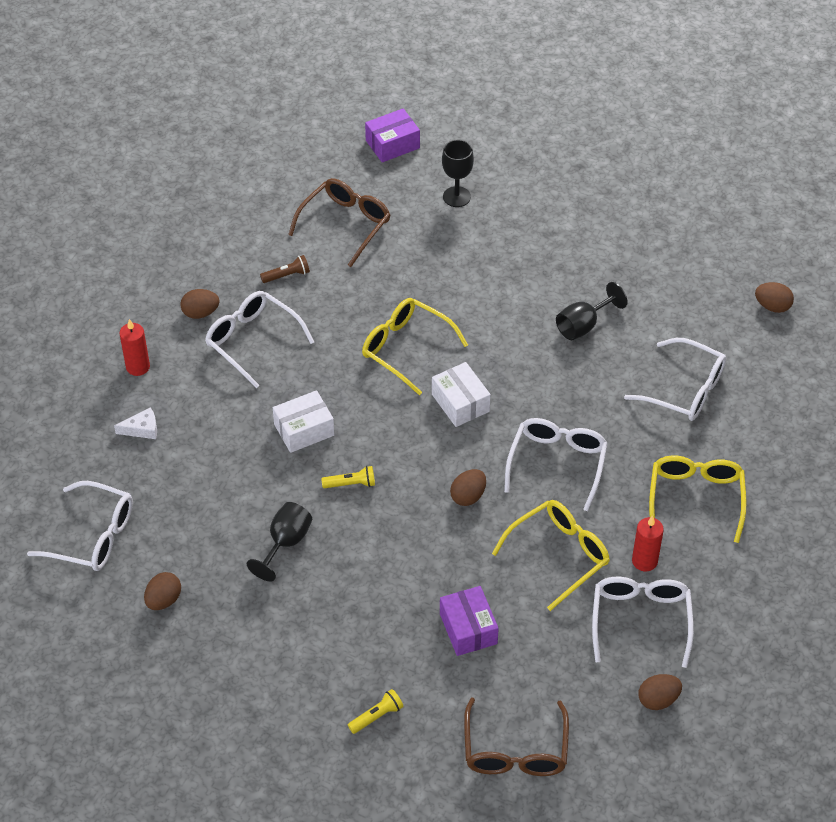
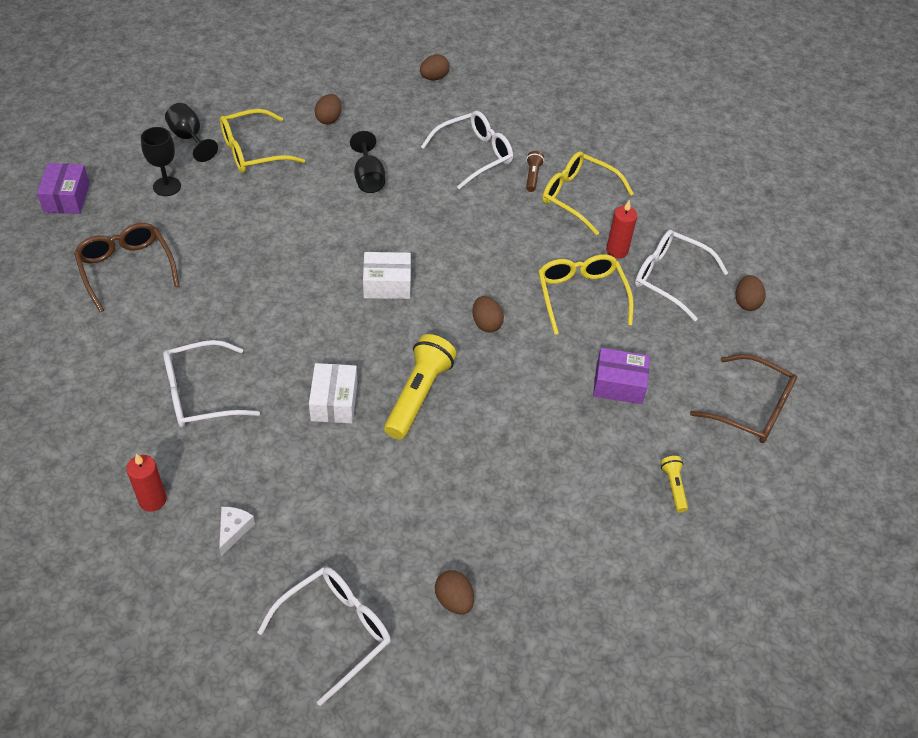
camera: 65 degrees left, 0 degrees up
(200, 313) = (130, 419): brown egg -> brown egg (329, 119)
(285, 543) = (451, 472): black goblet -> black goblet (189, 138)
(287, 275) = (146, 335): brown flashlight -> brown flashlight (532, 176)
(351, 484) = (418, 395): yellow flashlight -> yellow flashlight, size x2.07
(405, 348) = (301, 292): yellow glasses -> yellow glasses (252, 151)
(557, 463) = (492, 255): white glasses -> none

